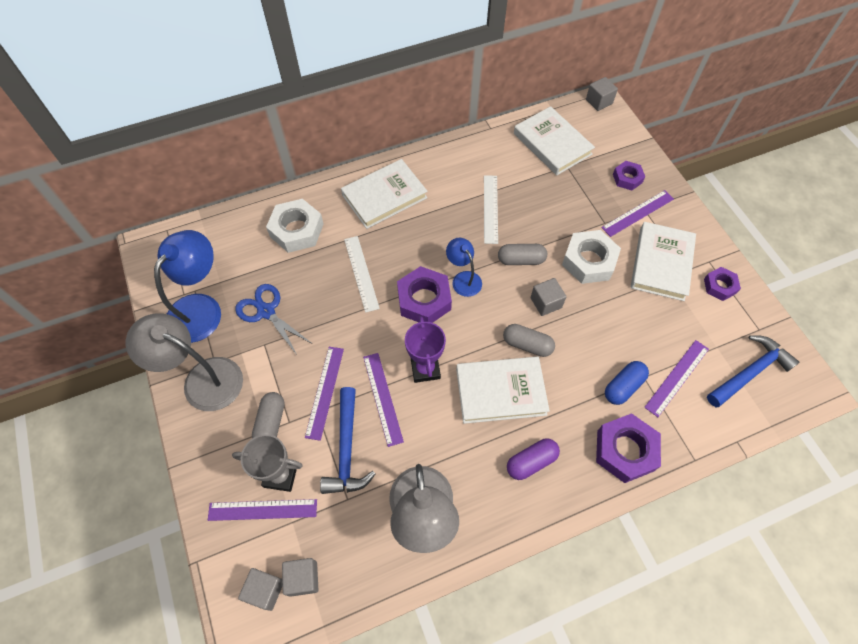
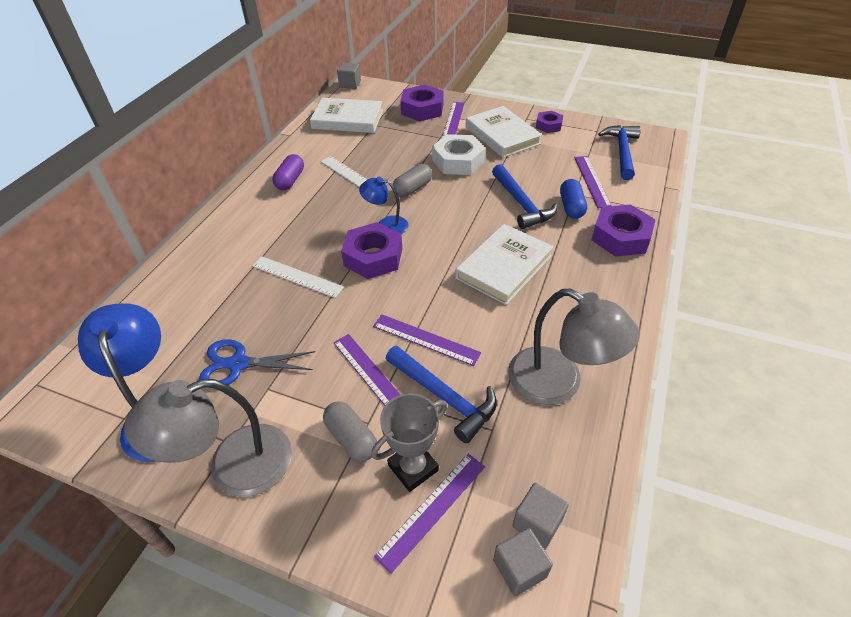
camera: 45 degrees left, 15 degrees down
(297, 230) = (195, 289): white nut -> none
(384, 196) = (253, 219): white book -> none
(425, 369) = (432, 295): purple trophy -> none
(527, 345) = (483, 229): grey capsule -> none
(531, 462) = (580, 289): purple capsule -> purple capsule (290, 180)
(546, 303) = (462, 199): grey cube -> none
(586, 347) = (521, 203): none -> blue hammer
(627, 178) = (422, 109): purple nut -> purple nut, size x1.71

